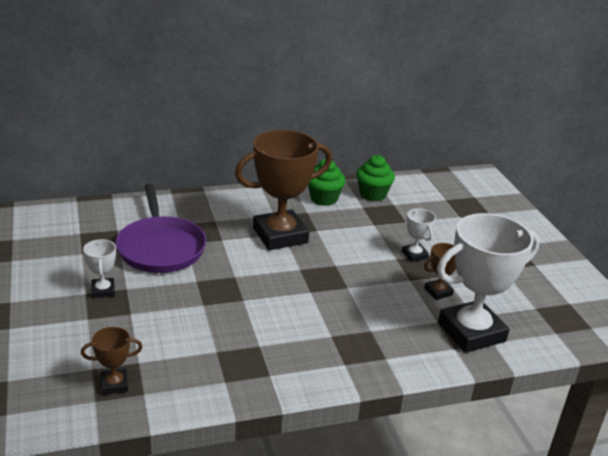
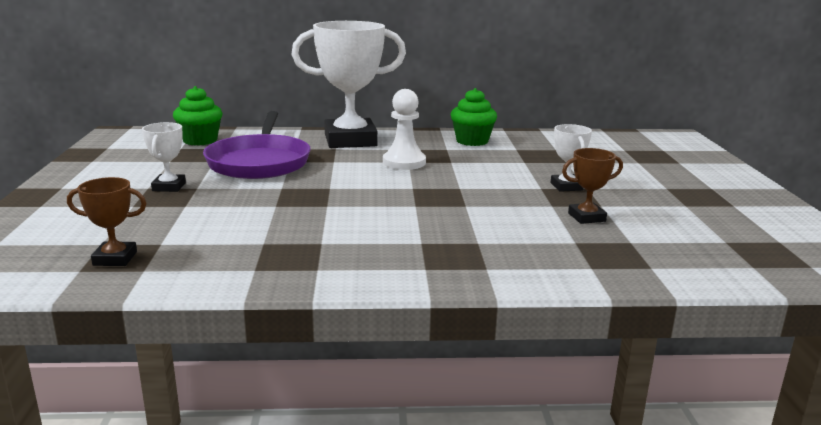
camera: 15 degrees right, 10 degrees down
(280, 235) = (404, 162): brown trophy -> white pawn
(372, 194) = (533, 141): green cupcake -> green cupcake (200, 140)
(471, 332) = (622, 255): white trophy -> white trophy (350, 140)

